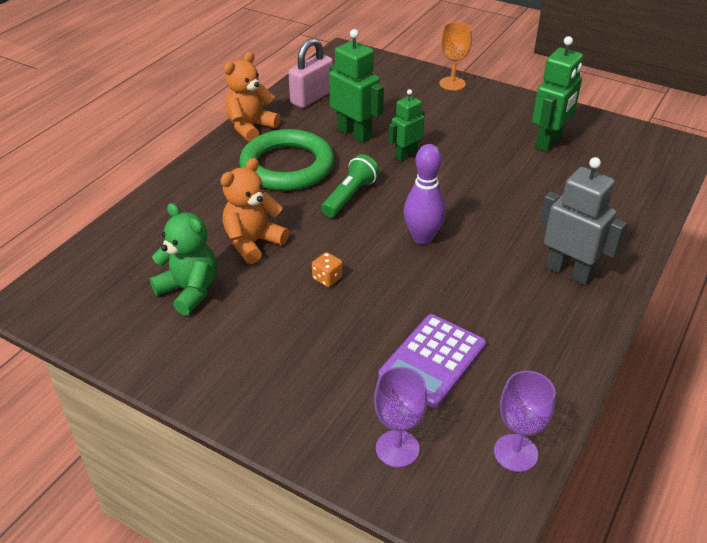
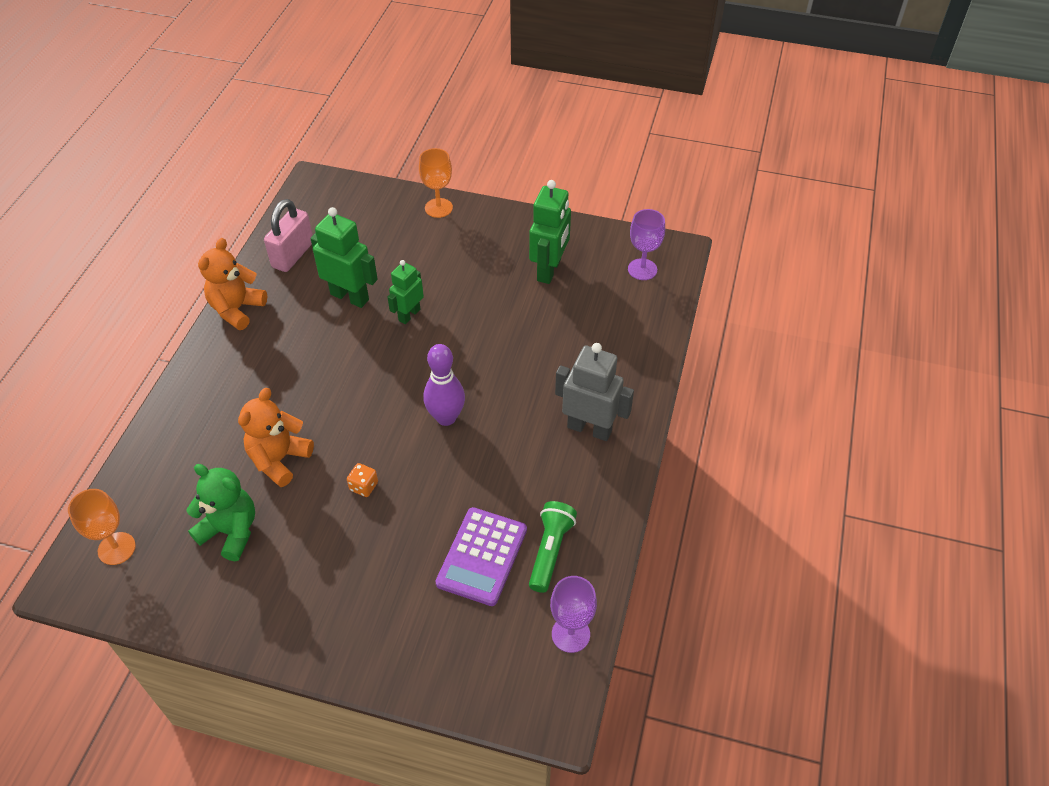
camera: 15 degrees left, 10 degrees up
(81, 284) = (116, 548): none -> orange goblet
(287, 166) = (289, 354): green ring -> none
(350, 196) = (363, 381): green flashlight -> green flashlight (550, 551)
(397, 448) = (468, 656): purple goblet -> purple goblet (642, 269)

